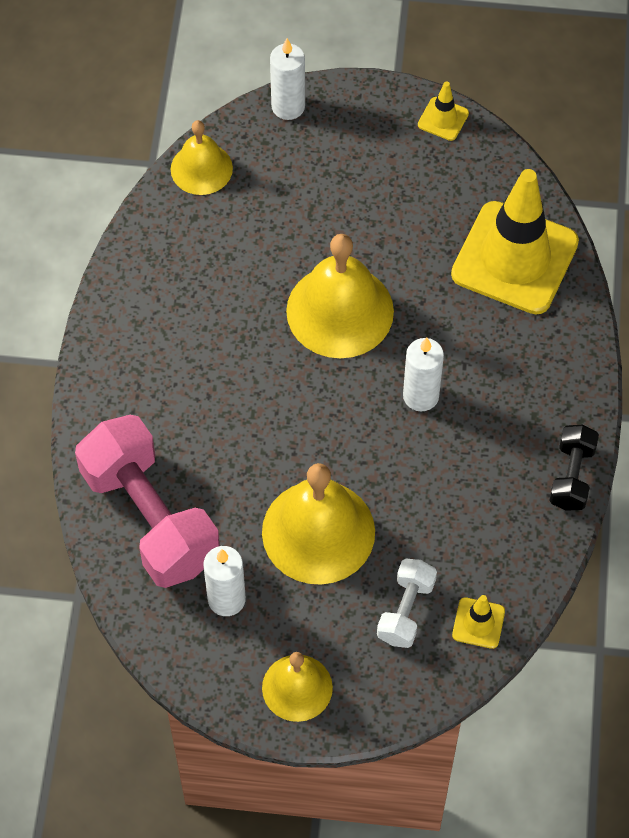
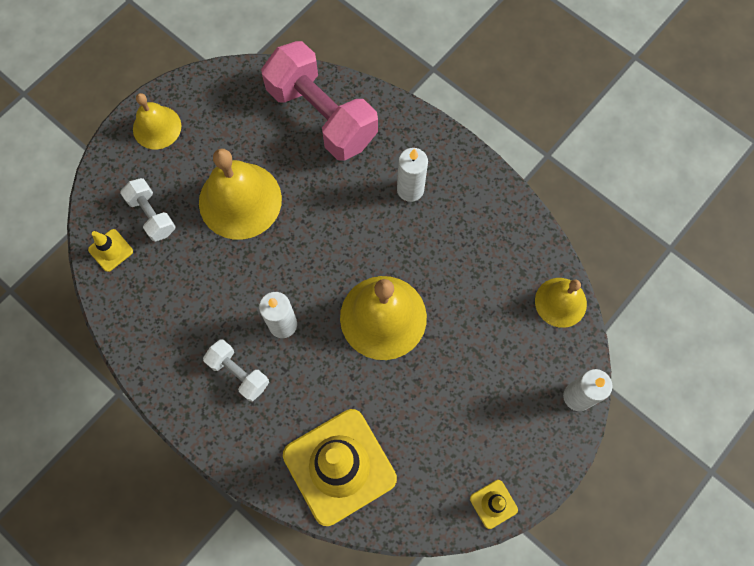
camera: 125 degrees right, 10 degrees up
(150, 518) = (322, 115): pink dumbbell -> pink dumbbell turned 45 degrees clockwise
(226, 599) = (239, 124): white candle -> white candle (410, 189)
(502, 403) = (239, 373): none -> white dumbbell
(572, 476) = (154, 379): black dumbbell -> none

